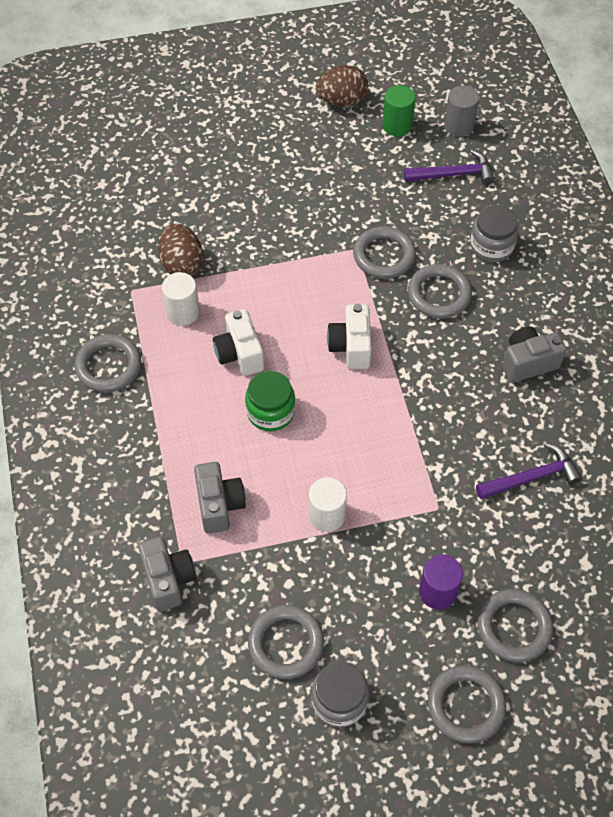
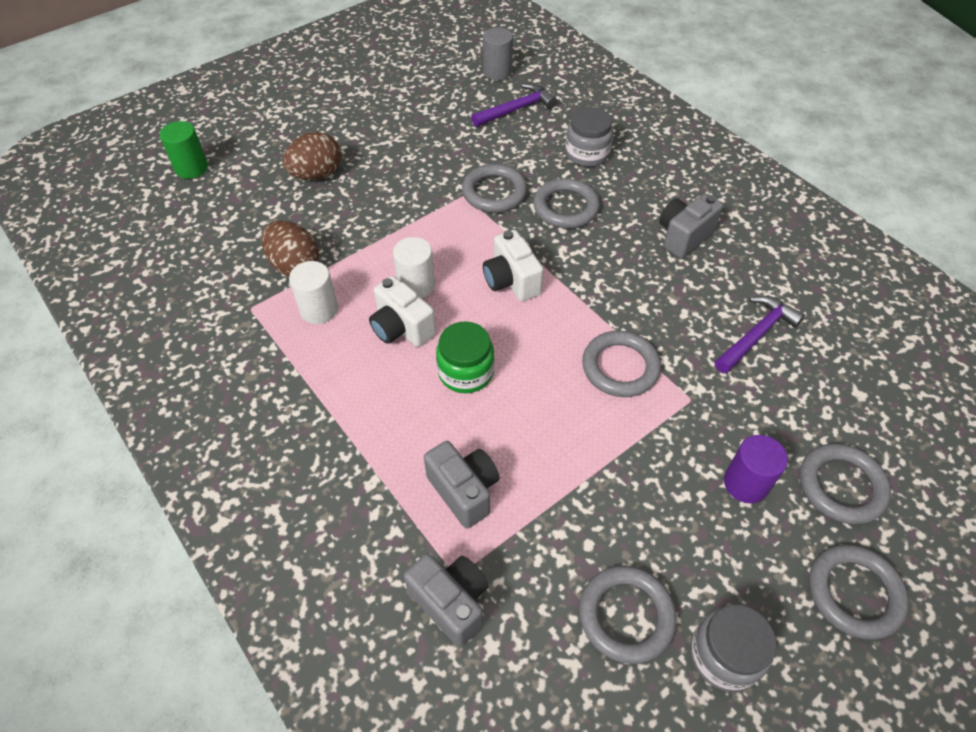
camera: 25 degrees left, 5 degrees down
(108, 366) = (261, 393): grey ring -> grey ring (620, 367)
(327, 515) = (585, 453): white cylinder -> white cylinder (416, 285)
(342, 101) = (379, 82): brown egg -> brown egg (316, 174)
(397, 126) = (442, 87): green cylinder -> green cylinder (191, 168)

